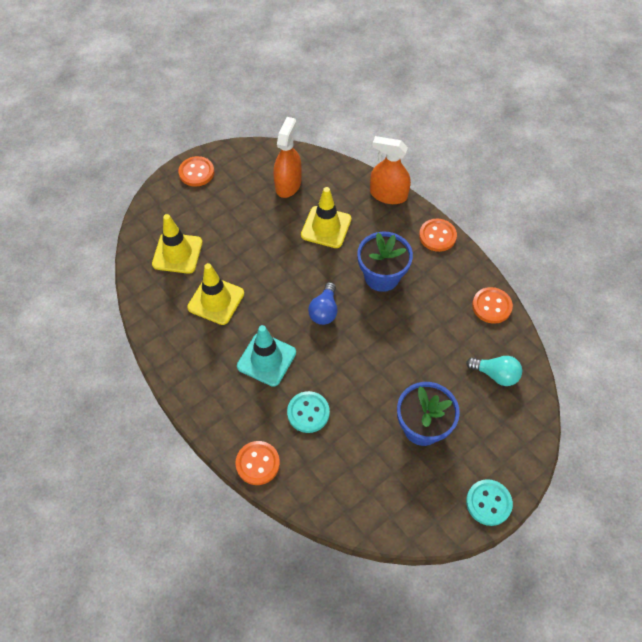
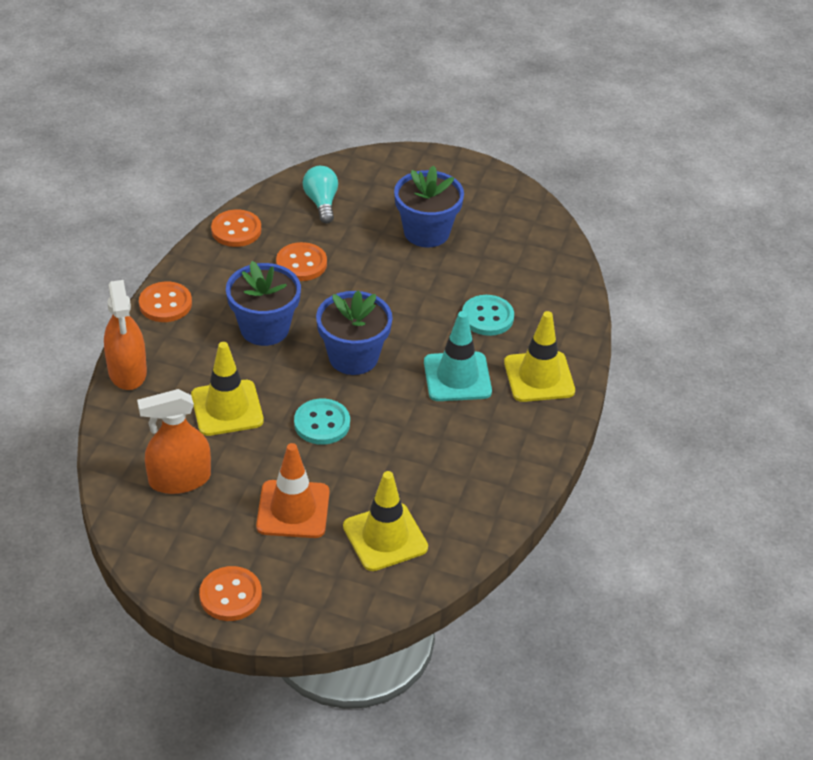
camera: 125 degrees left, 15 degrees down
(216, 300) = (421, 460): yellow traffic cone -> yellow traffic cone (539, 377)
(229, 222) = (293, 509): none -> orange traffic cone
(257, 463) = (575, 330): orange button -> orange button (301, 264)
(324, 311) = (353, 357): blue light bulb -> blue flower pot
(488, 503) = (462, 168): turquoise button -> turquoise button (322, 423)

